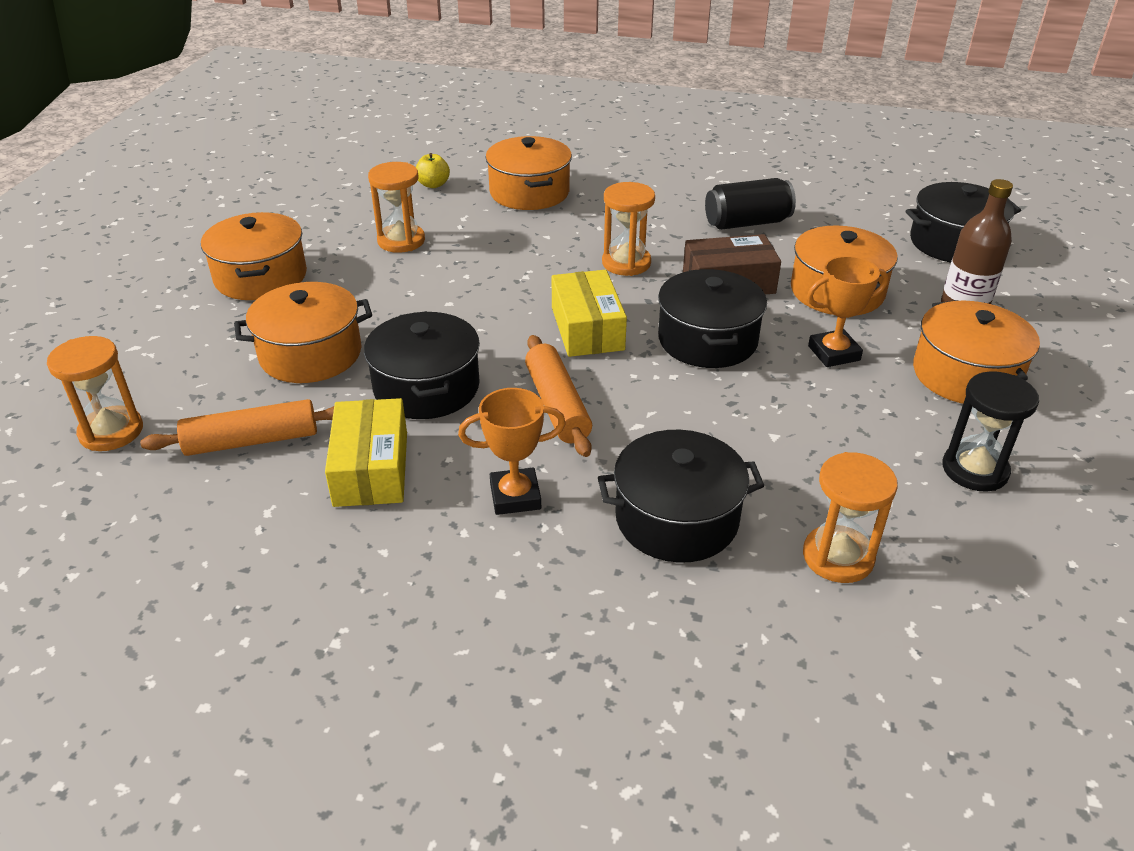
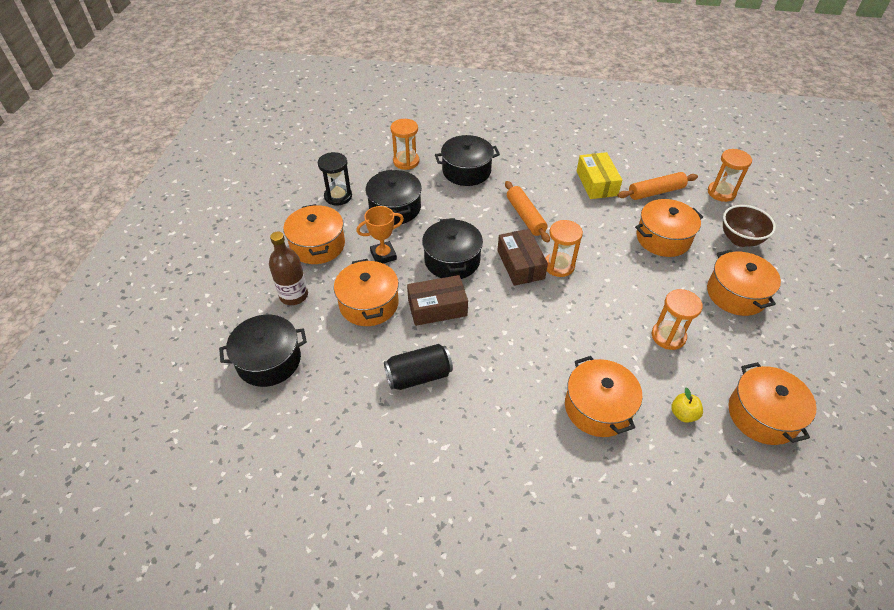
camera: 175 degrees right, 10 degrees up
(172, 345) = (740, 239): none -> brown bowl
(343, 180) = (762, 415): none -> orange pot
(426, 387) = (592, 222): black pot -> black pot (395, 208)
(515, 496) = (532, 176): orange trophy -> none
(587, 328) = (520, 264): yellow box -> brown box
(626, 263) = (505, 322): orange hourglass -> orange hourglass (559, 266)

